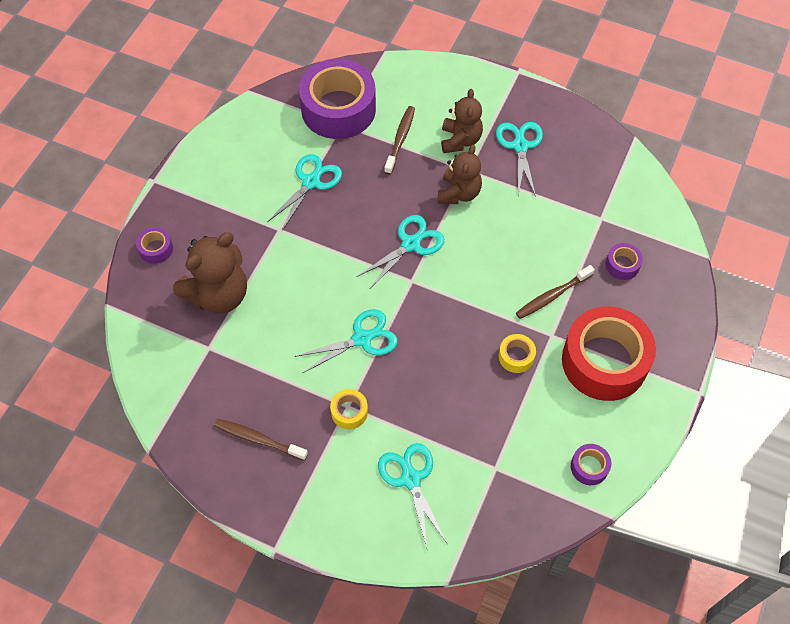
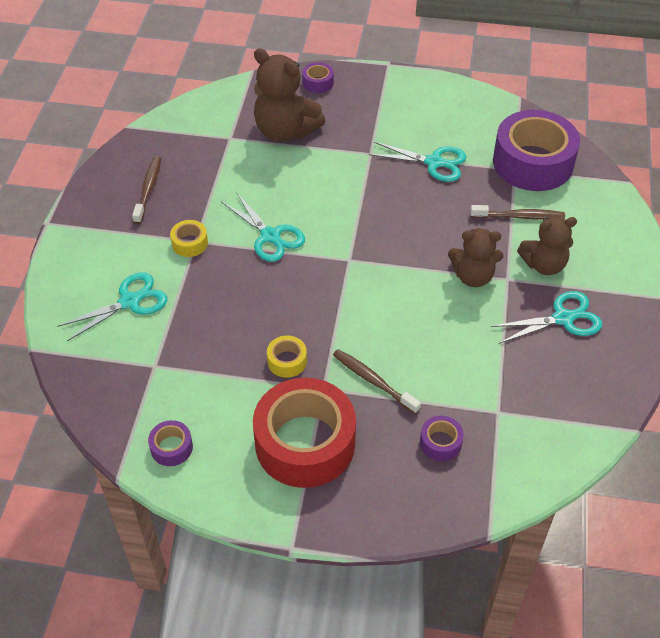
camera: 75 degrees right, 10 degrees down
(410, 244) = (392, 250): turquoise scissors -> none

